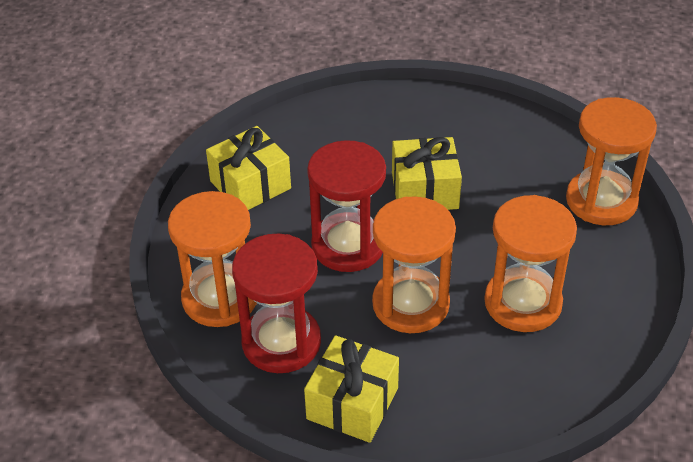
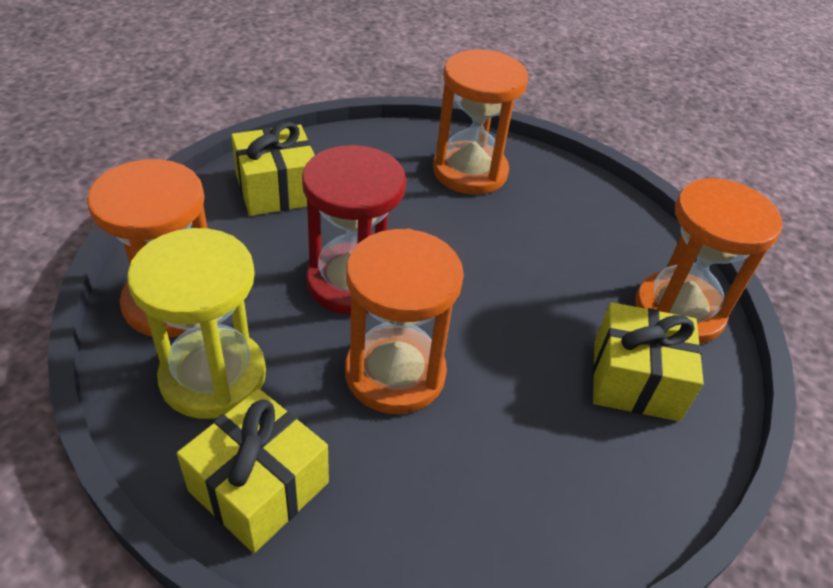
camera: 10 degrees right, 0 degrees up
(281, 342) = (213, 376): red hourglass -> yellow hourglass
(424, 190) = (469, 245): yellow gift -> yellow gift (635, 380)
(523, 303) = (538, 412): orange hourglass -> orange hourglass (470, 171)

